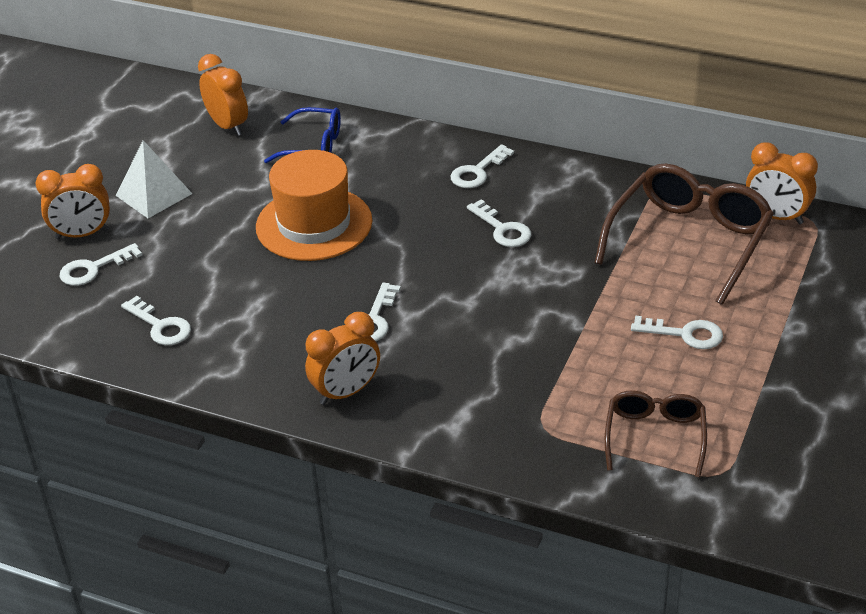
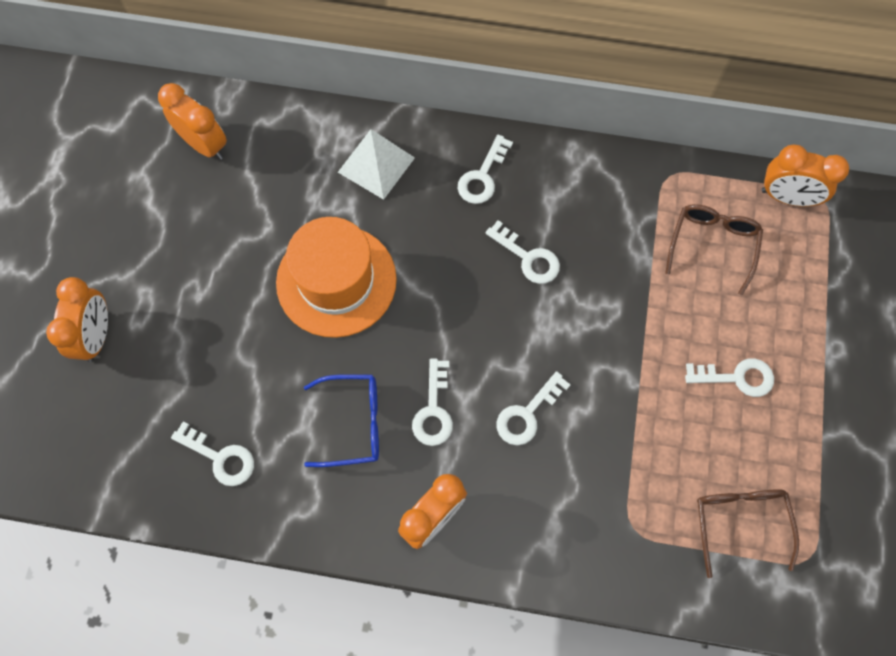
camera: 15 degrees left, 30 degrees up
(82, 234) = (97, 336): orange clock -> orange clock turned 60 degrees counterclockwise
(93, 268) = (124, 385): white key -> white key (527, 414)
(154, 194) = (155, 262): white pyramid -> white pyramid (376, 165)
(314, 146) = (304, 162): blue glasses -> blue glasses (353, 423)
(689, 240) = (712, 245): brown glasses -> brown glasses, size x0.58

